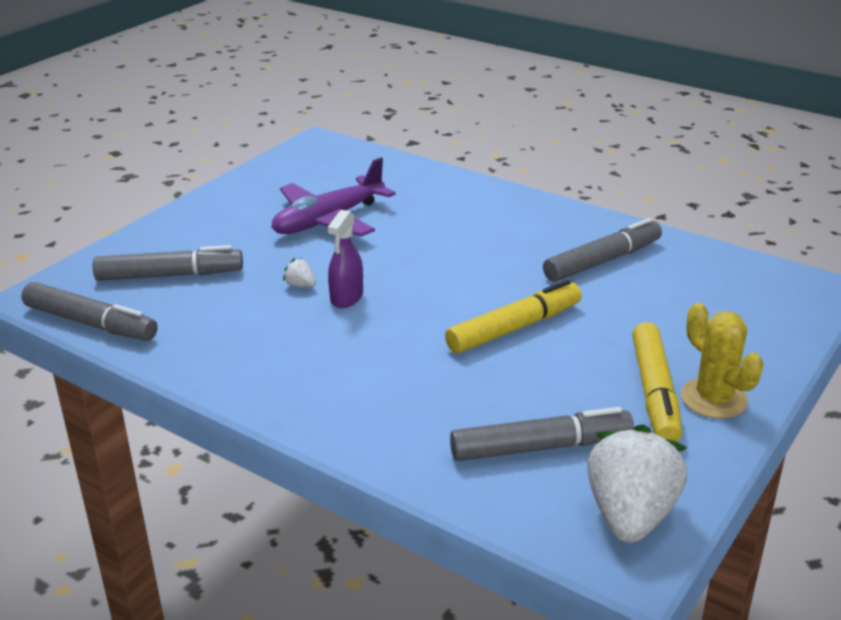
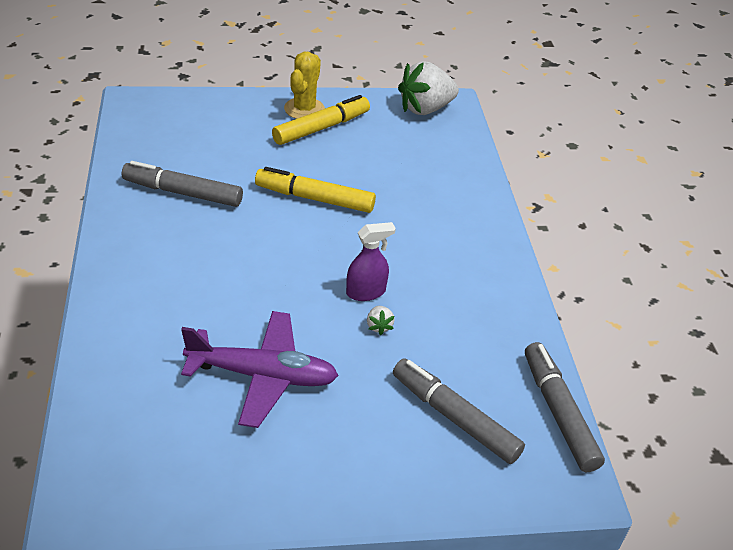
camera: 135 degrees left, 10 degrees up
(540, 447) = (413, 148): grey marker -> none

